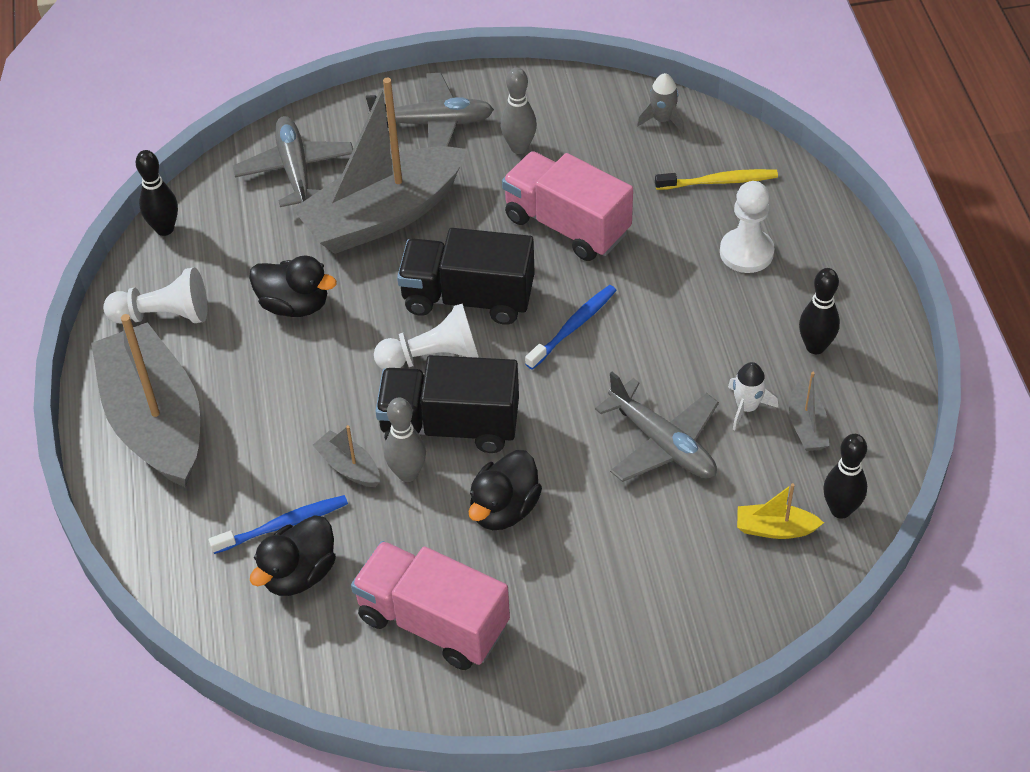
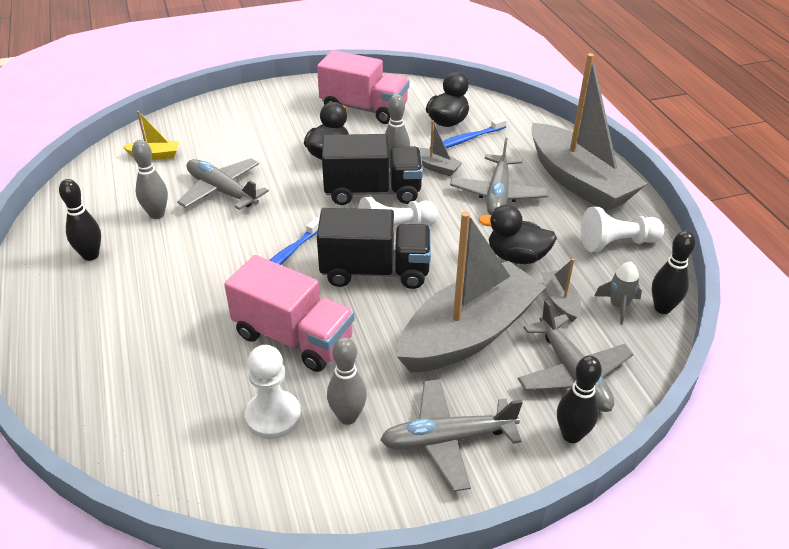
camera: 170 degrees right, 10 degrees down
(278, 406) = (498, 194): none -> grey plane
(662, 120) = (186, 465): grey rocket -> grey rocket (618, 306)
(718, 181) = (137, 393): yellow toothbrush -> none
(746, 252) = (127, 324): white pawn -> white pawn (273, 416)
(746, 407) = (157, 214): white rocket -> grey bowling pin
(806, 427) = (116, 206): grey boat -> grey boat (560, 301)
(840, 510) = (108, 166): black bowling pin -> black bowling pin (571, 435)

